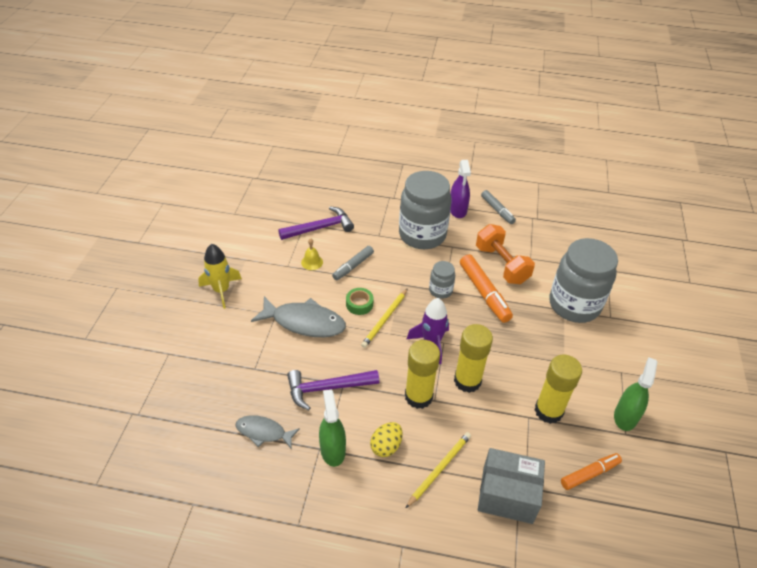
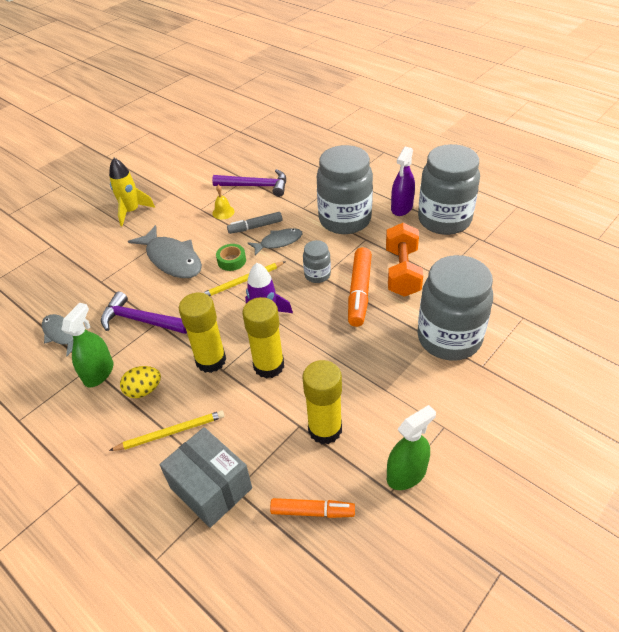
camera: 35 degrees right, 0 degrees up
(385, 273) = (278, 242): none -> grey fish
(497, 210) = (444, 220): grey marker -> grey jar

